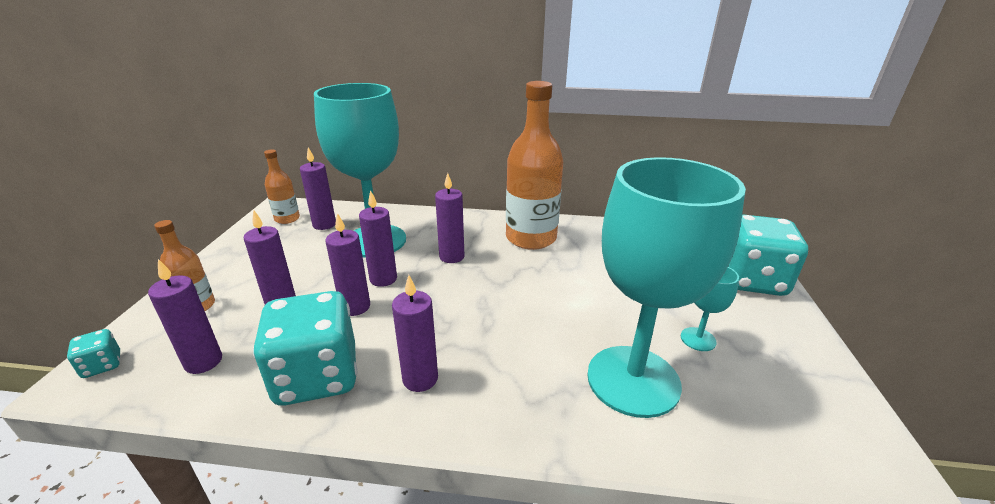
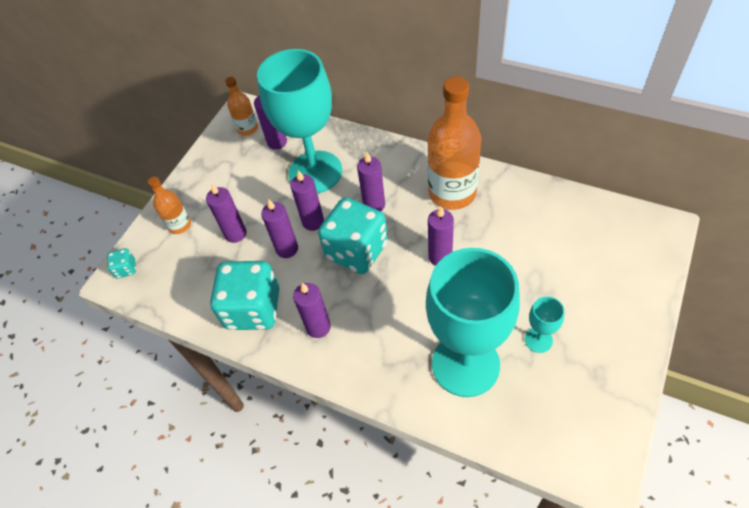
camera: 25 degrees right, 25 degrees up
(203, 362) = (184, 280): purple candle -> purple candle (440, 257)
(751, 280) = (631, 287): turquoise dice -> turquoise dice (356, 251)

